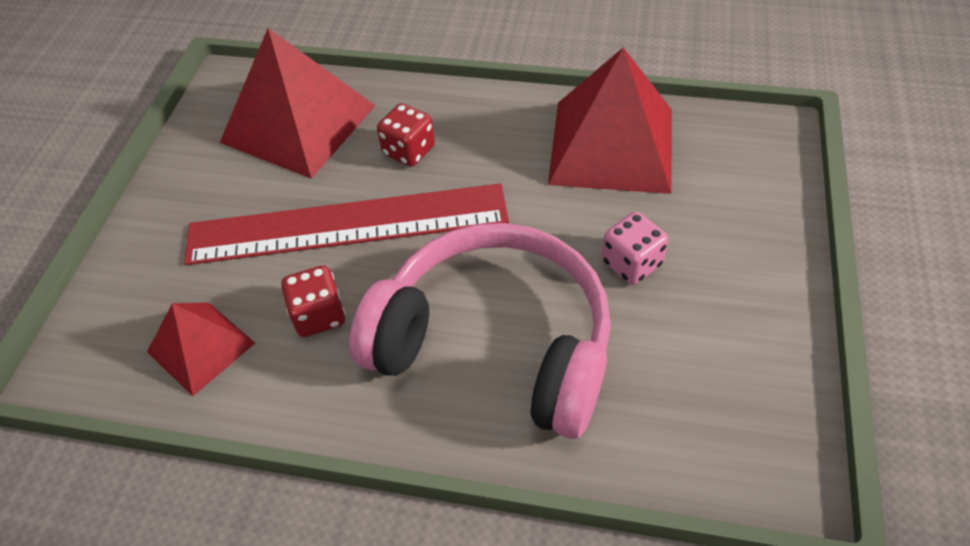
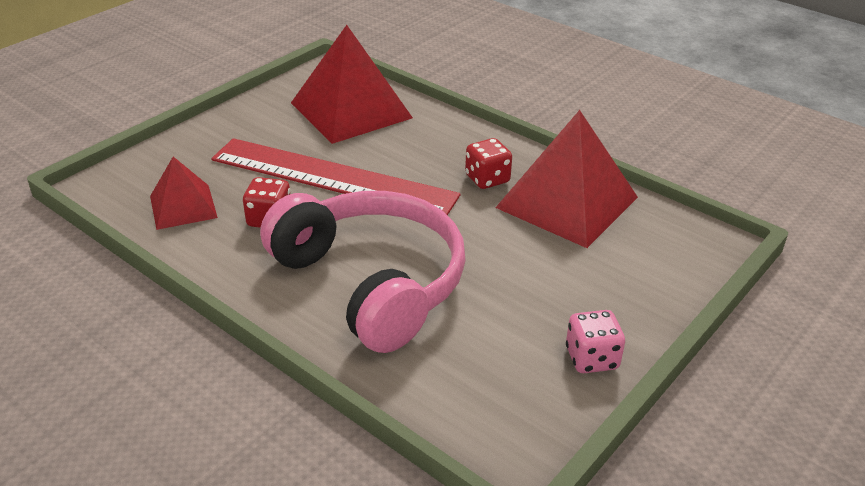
camera: 25 degrees right, 15 degrees down
(409, 151) = (412, 152): red dice -> red dice (487, 179)
(631, 263) = (515, 277): pink dice -> pink dice (591, 358)

